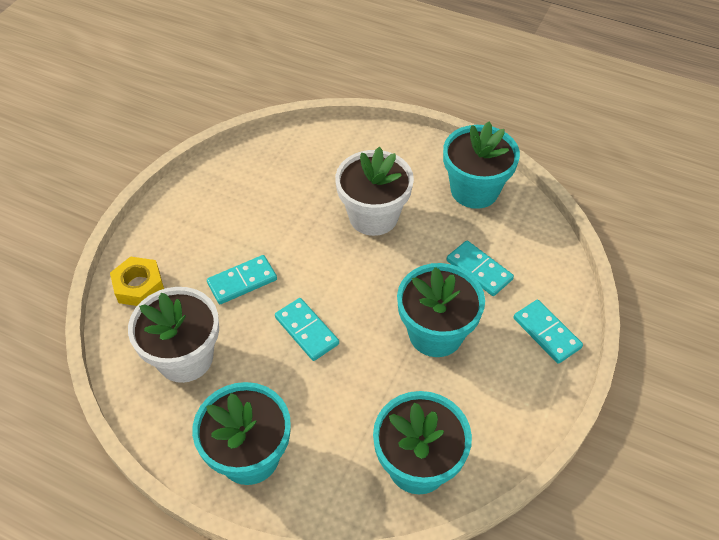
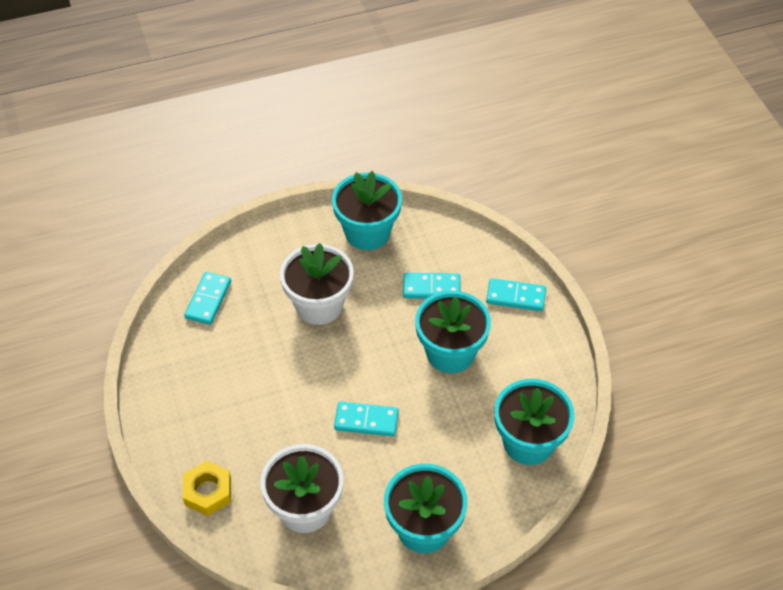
camera: 45 degrees left, 0 degrees up
(242, 281) = (281, 425): turquoise domino -> turquoise domino (208, 300)

